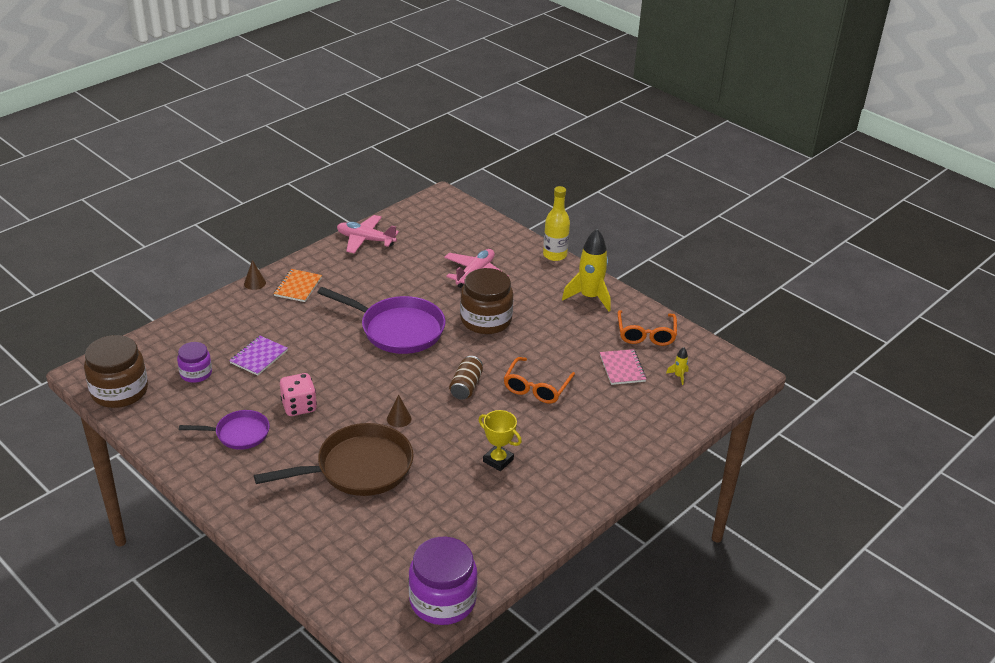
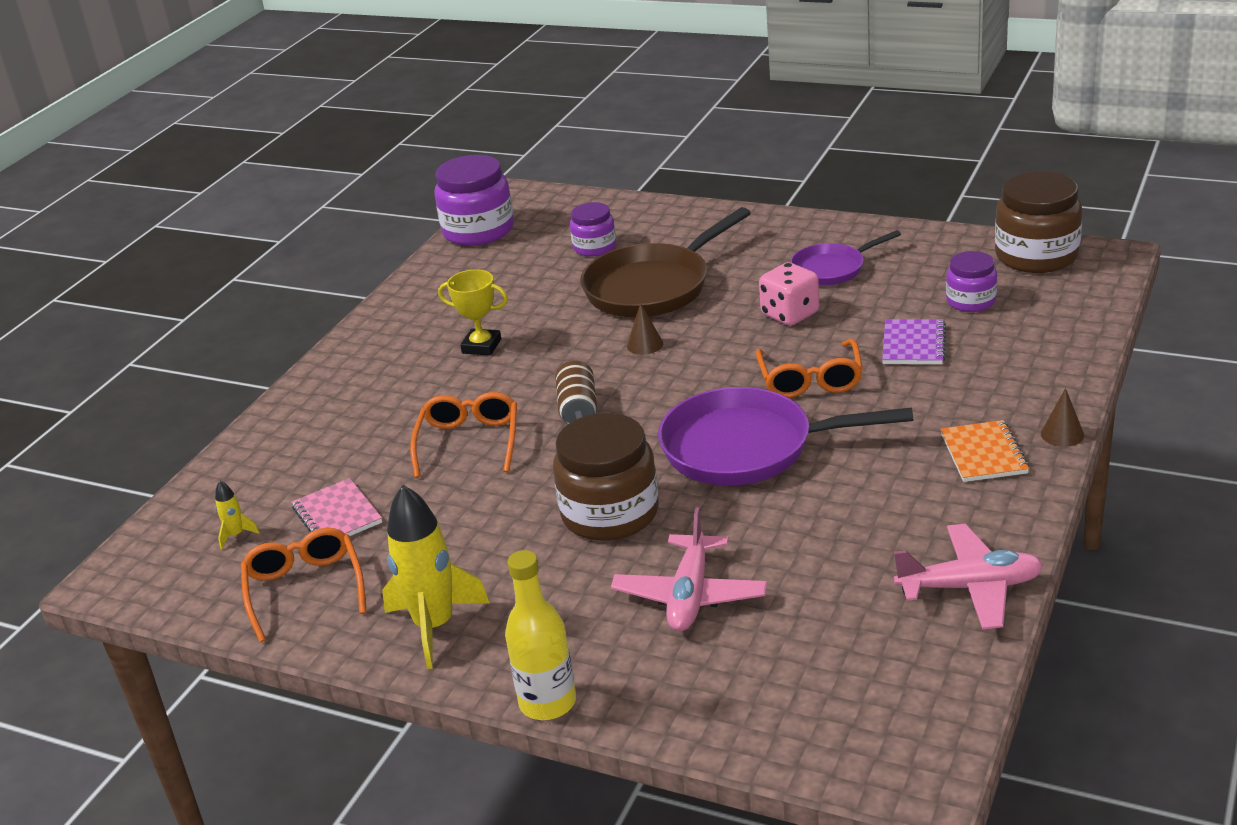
camera: 165 degrees right, 5 degrees down
(332, 356) = (810, 379): none -> orange glasses
(368, 532) = (594, 247): none -> purple jar

